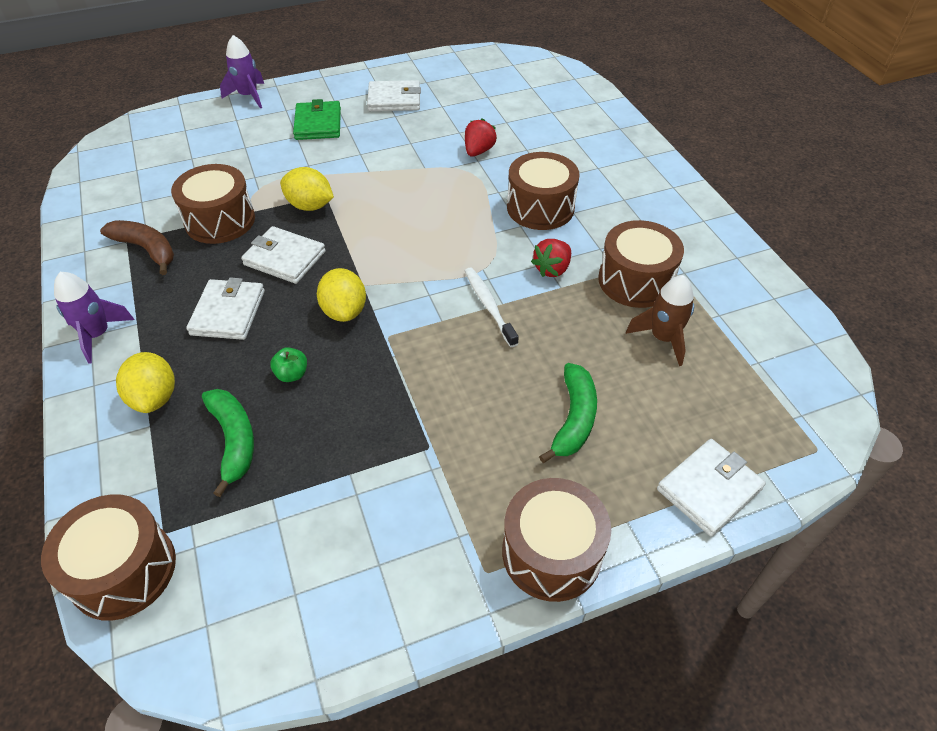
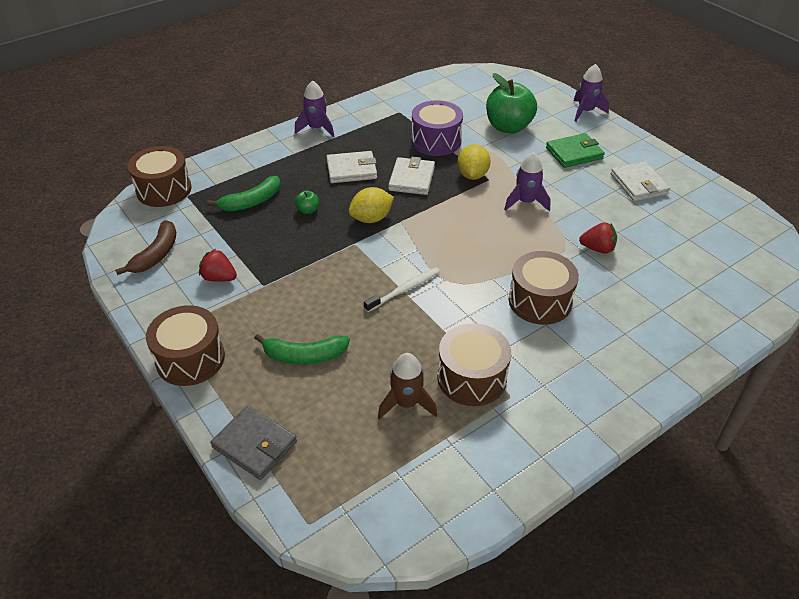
camera: 75 degrees right, 5 degrees down
(146, 249) = (394, 122): brown banana -> brown banana (156, 254)
(154, 397) = (276, 163): yellow lemon -> none
(220, 220) = (436, 141): brown drum -> purple drum
(235, 156) = (508, 127): none -> green apple
(382, 178) = (526, 202): none -> purple rocket
(552, 269) = (462, 320): red strawberry -> red strawberry (219, 278)
(709, 489) = (254, 444): white wallet -> grey wallet

